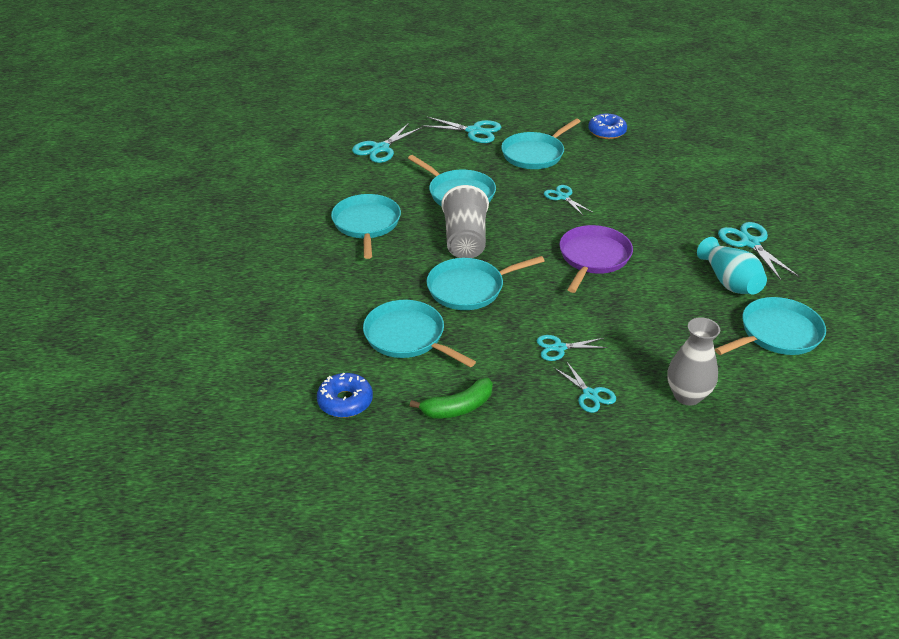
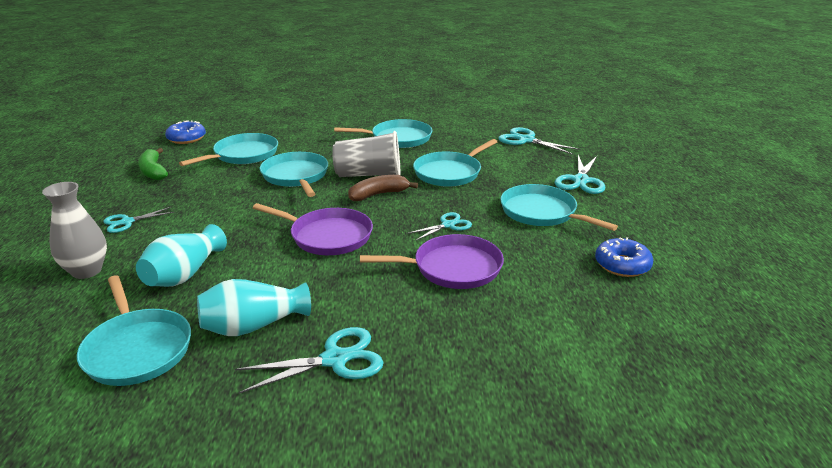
camera: 90 degrees right, 10 degrees down
(509, 233) = (378, 194): none -> brown banana
(559, 348) = (195, 211): turquoise scissors -> none
(628, 197) = (452, 268): none -> purple pan
(675, 330) = (184, 274): none -> turquoise vase

